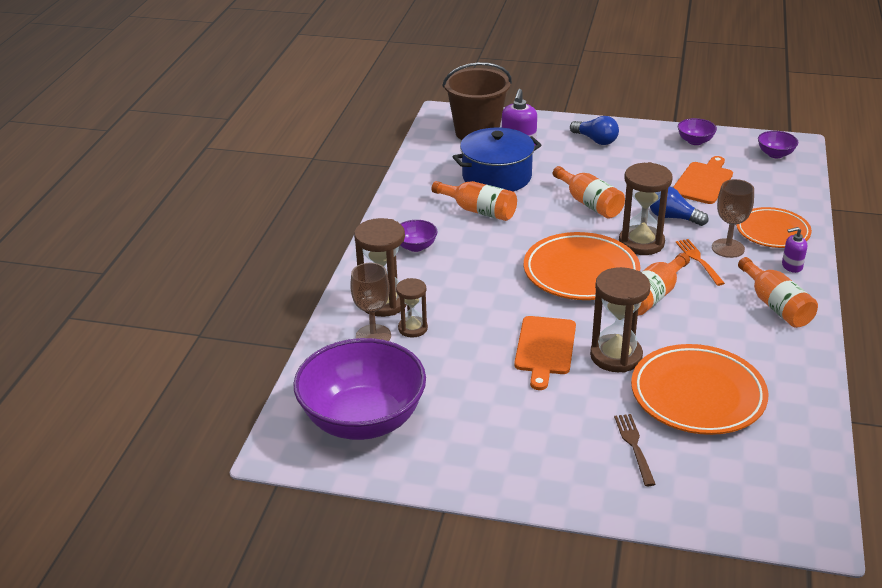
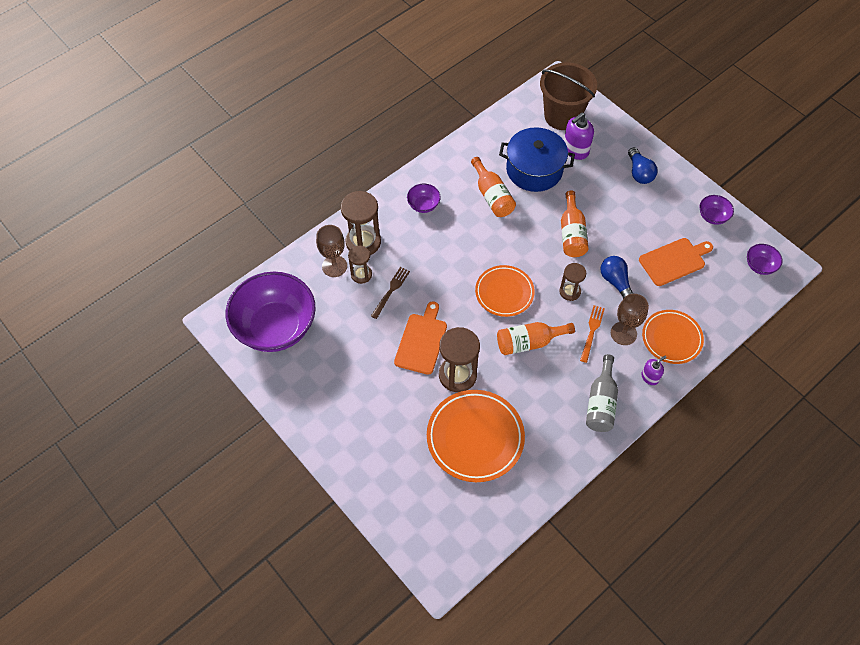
camera: 35 degrees right, 25 degrees up
(545, 348) = (422, 341): orange cutting board -> orange cutting board turned 150 degrees clockwise
(581, 272) = (504, 293): orange plate -> orange plate, size x0.66
(634, 446) = (401, 447): brown fork -> brown fork (391, 290)
(641, 243) = (570, 291): brown hourglass -> brown hourglass, size x0.59
(776, 305) = (601, 402): orange bottle -> grey bottle
(791, 266) = (650, 377): purple soap dispenser -> purple soap dispenser turned 120 degrees clockwise

